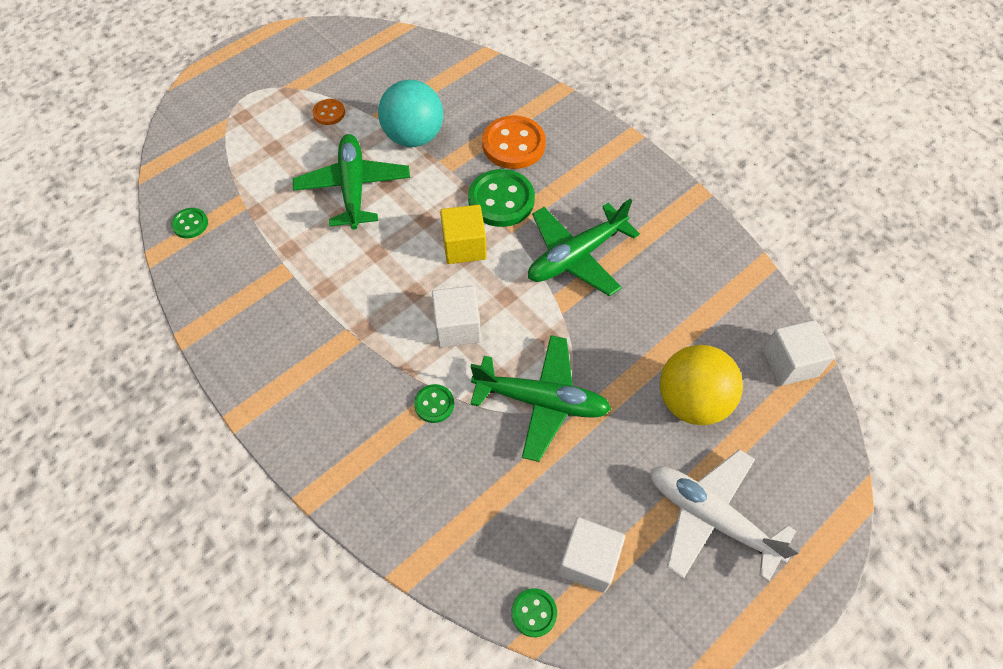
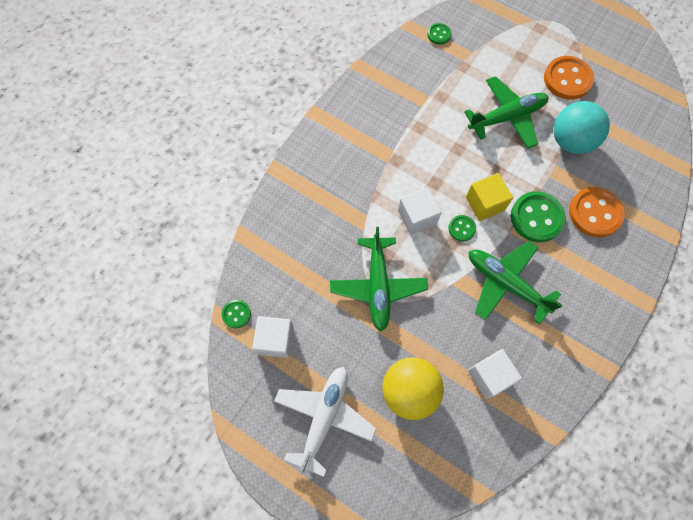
camera: 75 degrees right, 10 degrees up
(329, 113) = (567, 79): orange button -> orange button, size x1.94
(434, 404) = (355, 219): green button -> green button (461, 228)
(790, 363) = (466, 465): white cube -> white cube (489, 376)

